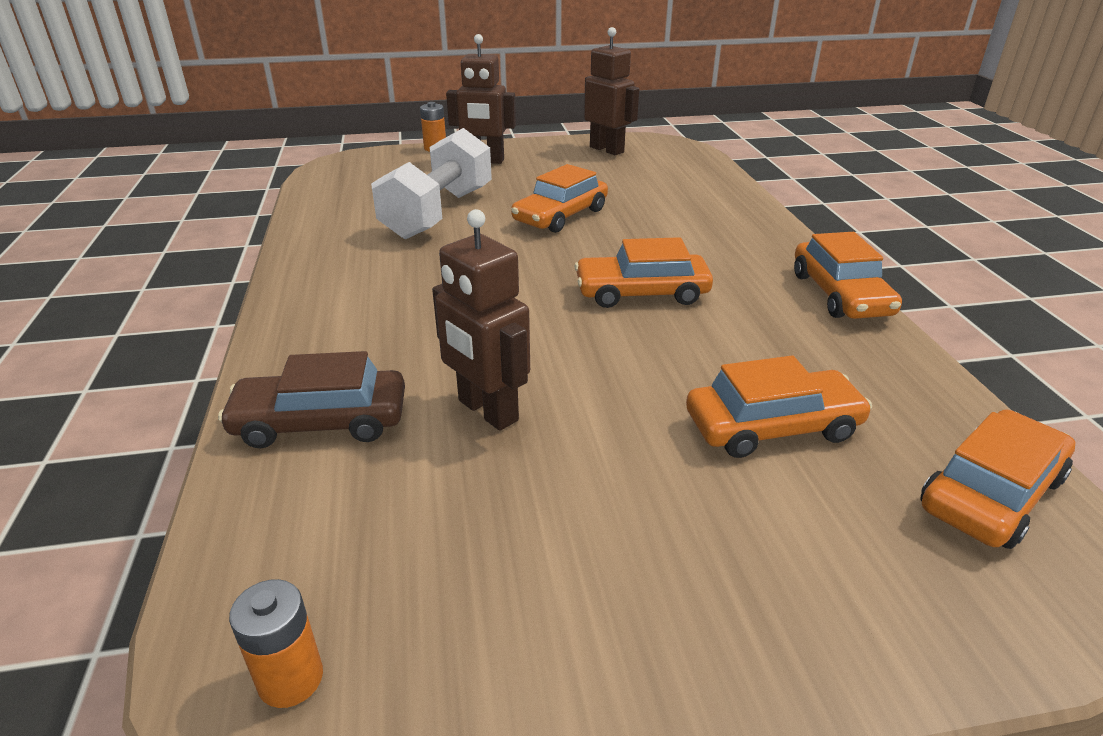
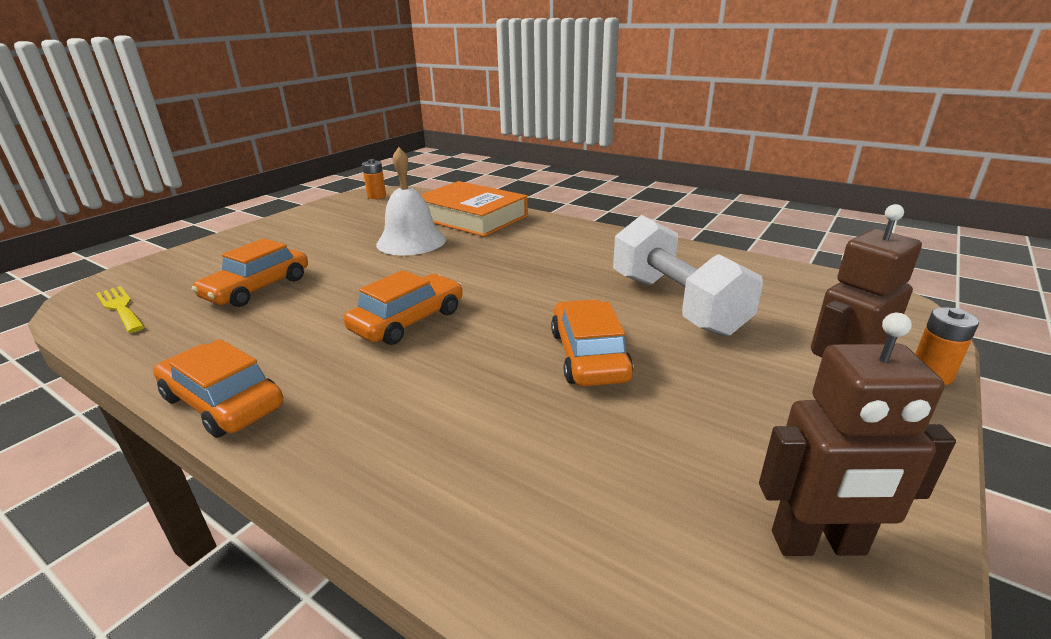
camera: 135 degrees right, 5 degrees down
(321, 421) = (471, 217): brown car -> orange book
(487, 411) = (411, 241): brown robot -> white bell
(991, 493) = (120, 307): orange car -> yellow fork

